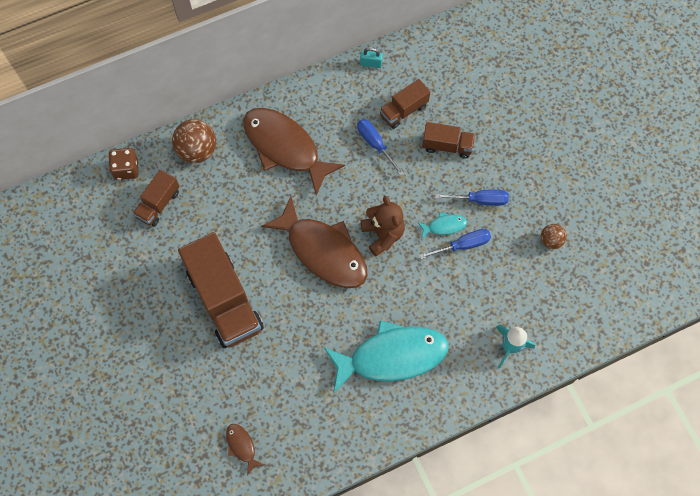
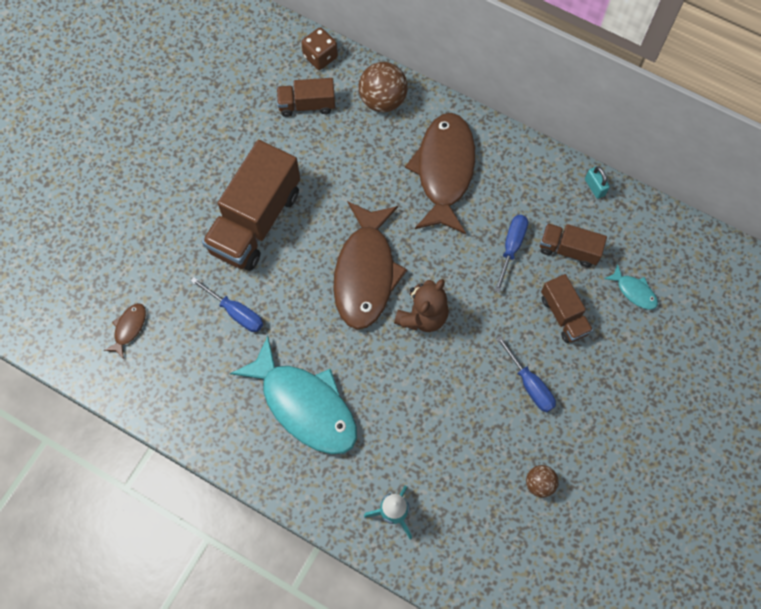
camera: 55 degrees right, 0 degrees up
(444, 226) = (475, 367): turquoise fish -> turquoise fish (634, 291)
(463, 245) = (469, 399): blue screwdriver -> blue screwdriver (236, 313)

